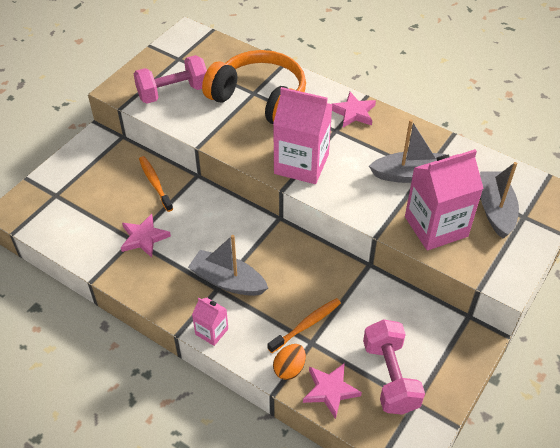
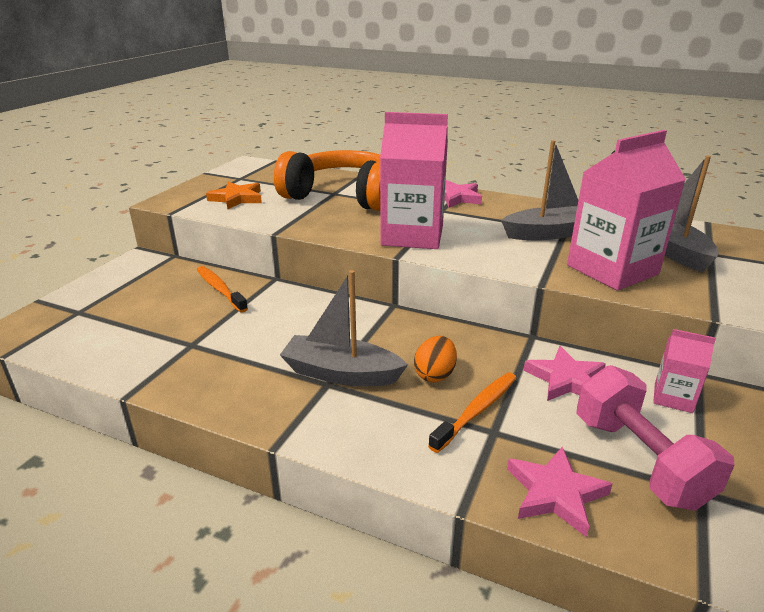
camera: 10 degrees left, 20 degrees down
(144, 238) = (208, 341): pink star -> pink star (566, 379)
(173, 92) = (237, 198): pink dumbbell -> orange star
(211, 331) = (330, 437): pink carton -> pink carton (673, 397)
(289, 368) = (474, 471): orange egg -> orange egg (435, 374)

